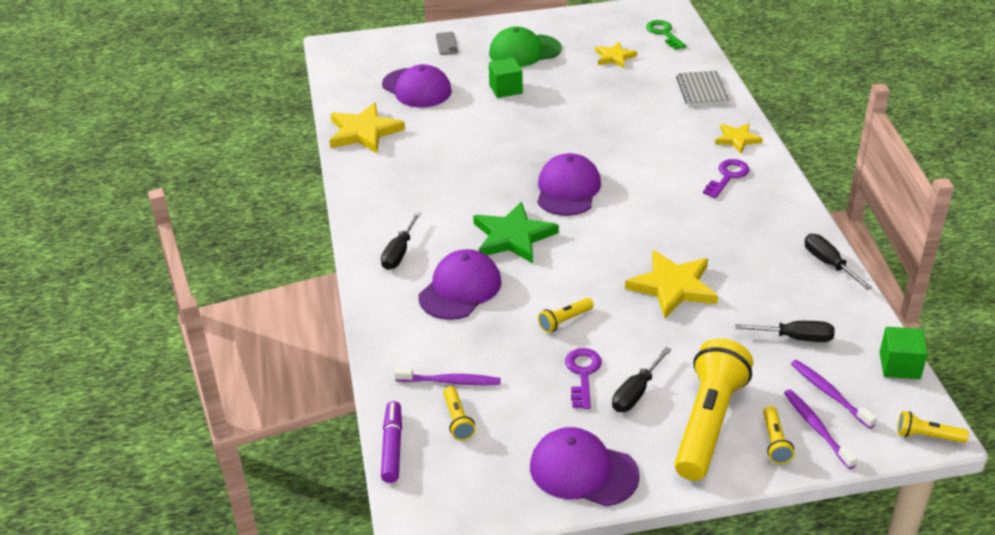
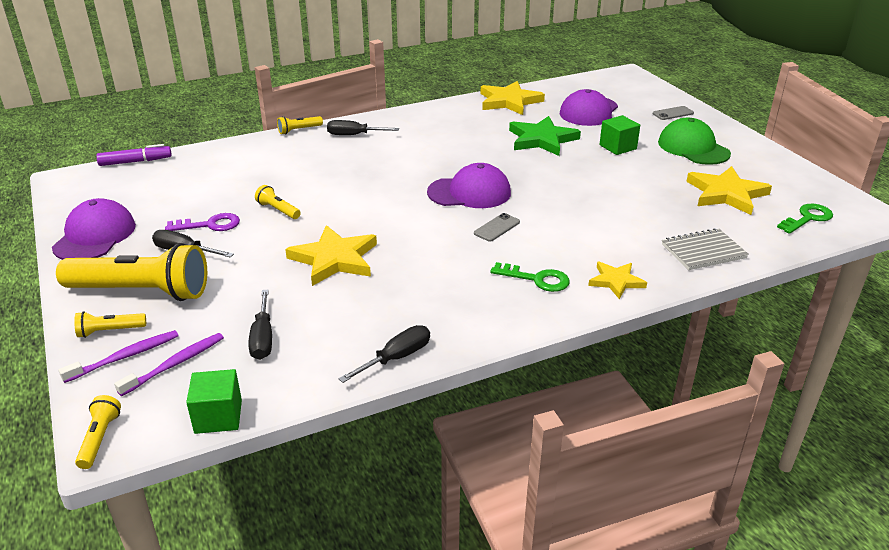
camera: 75 degrees right, 5 degrees down
(450, 381) = (203, 172): purple toothbrush -> none
(457, 420) = (160, 180): yellow flashlight -> yellow flashlight (299, 130)
(460, 289) = (313, 163): purple cap -> none
(513, 237) = (388, 176): green star -> green star (542, 139)
(614, 57) = (726, 194): yellow star -> yellow star, size x1.69
(639, 184) = (497, 228): none -> grey phone
(727, 176) = (536, 279): purple key -> green key

